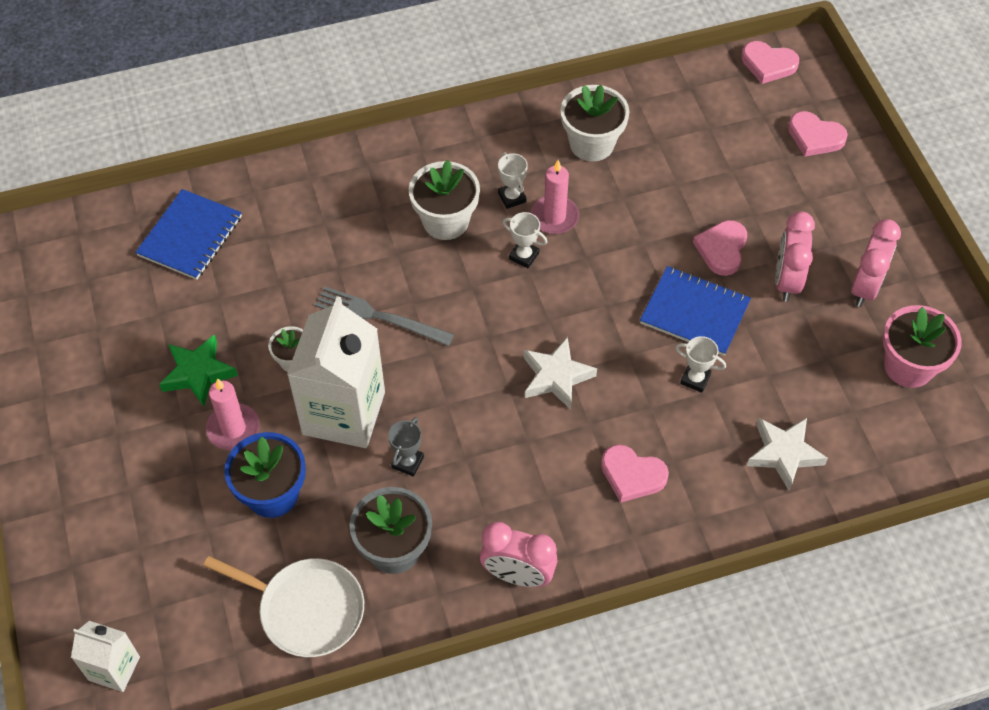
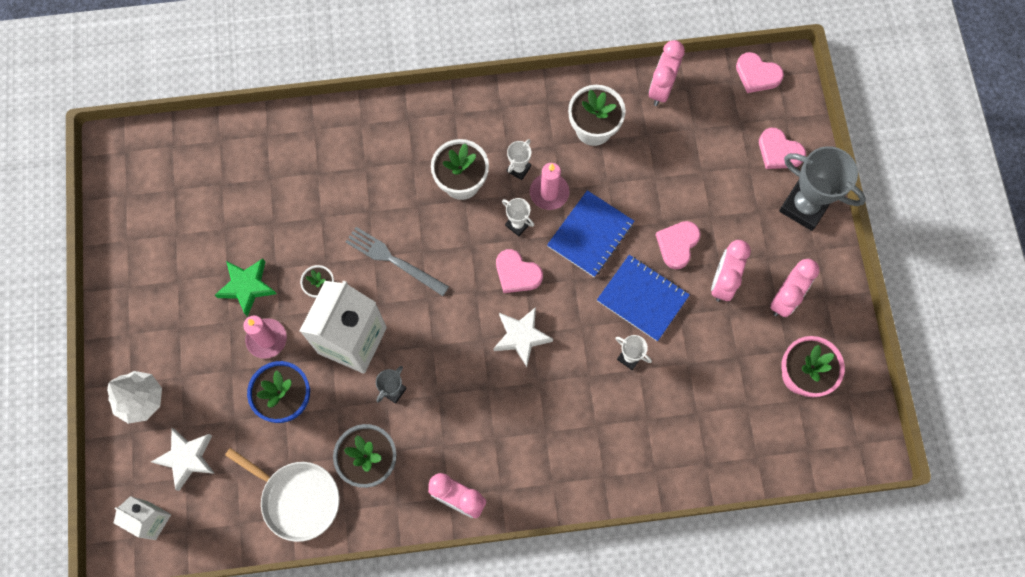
camera: 10 degrees right, 15 degrees up
(79, 524) = (141, 399): none -> white tree
(190, 236) = (258, 163): blue notebook -> blue notebook (590, 235)
(512, 197) = (518, 169): white trophy -> white trophy turned 45 degrees clockwise
(632, 475) = (562, 431): pink heart -> pink heart (517, 273)
(661, 93) = (661, 89): none -> pink clock
(784, 454) = (684, 434): white star -> white star (187, 458)
(860, 188) = (804, 206): none -> grey trophy

